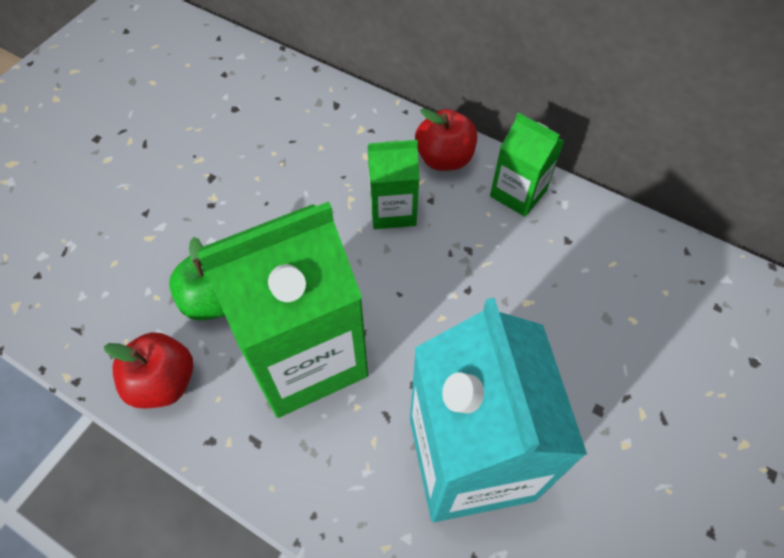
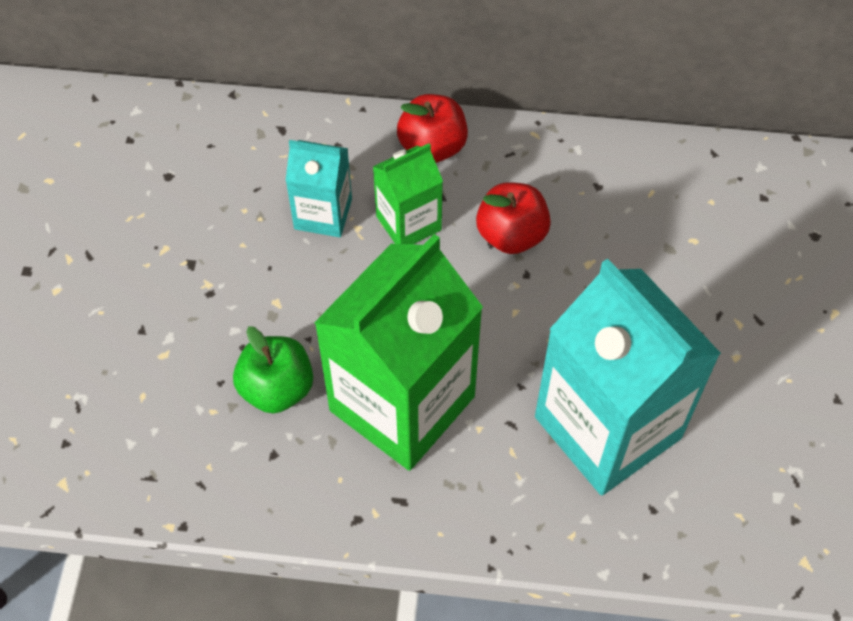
camera: 25 degrees left, 0 degrees up
(163, 382) = (275, 488): red apple -> red apple (511, 235)
(330, 178) = (323, 214): none -> turquoise carton
(518, 193) = (526, 156): green carton -> none

